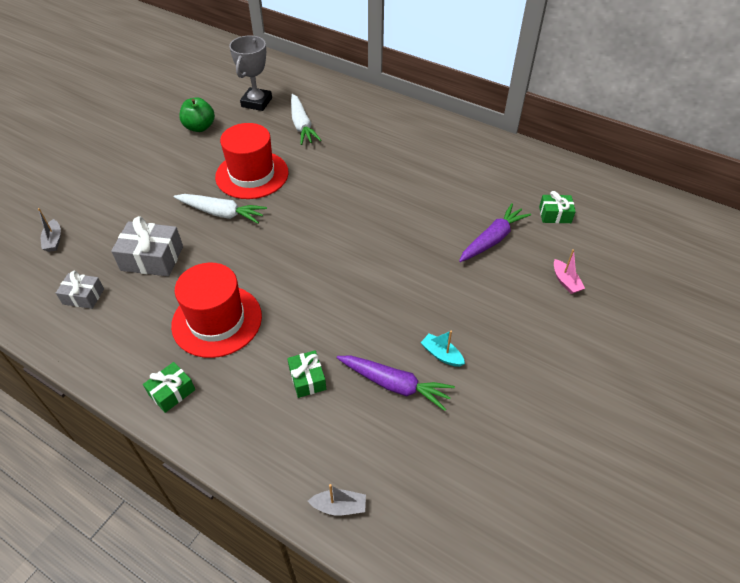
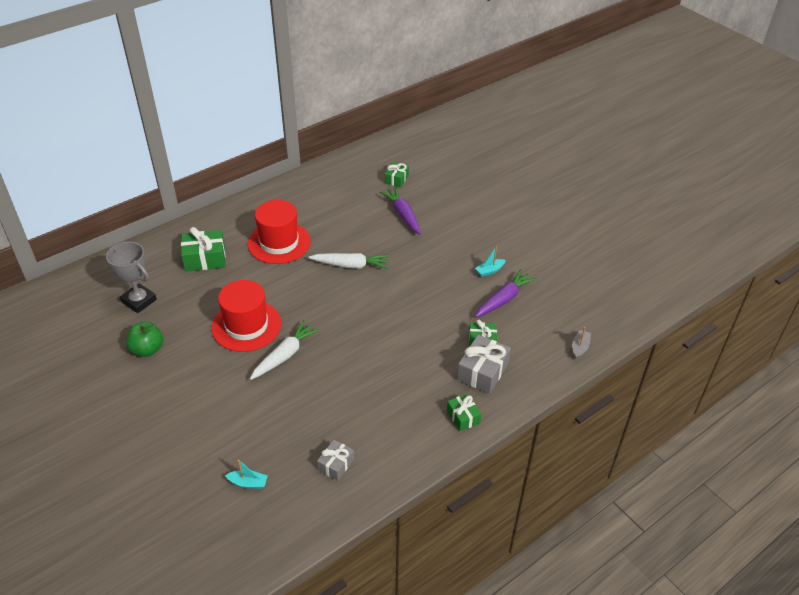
camera: 70 degrees left, 5 degrees down
(54, 240) = (248, 483): grey boat -> turquoise boat
(152, 258) = (315, 411): grey gift -> grey gift (482, 372)
(217, 320) = (406, 379): red hat -> red hat (279, 243)
(302, 125) = (199, 278): white carrot -> white carrot (351, 265)
(330, 119) = (205, 258): none -> green gift
(565, 281) = (457, 197): pink boat -> none

